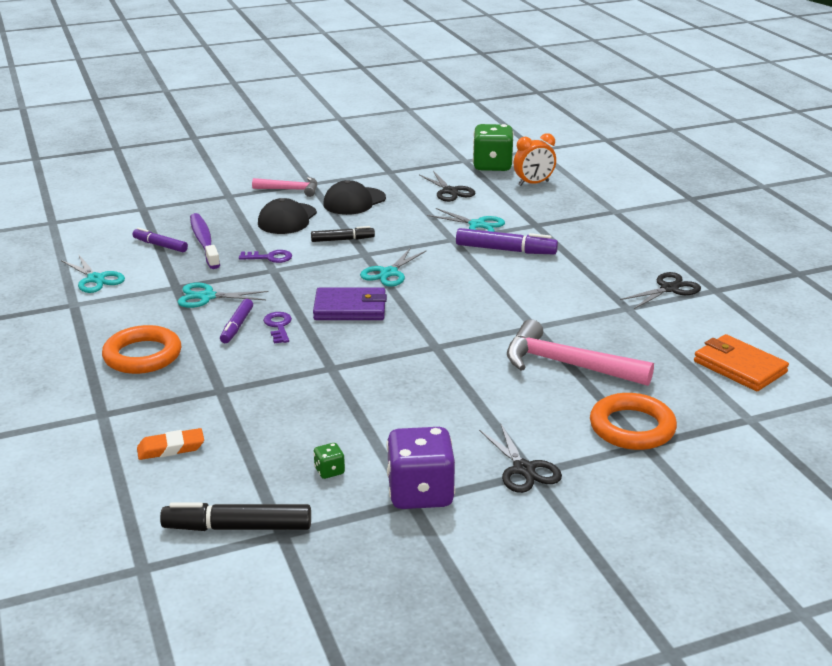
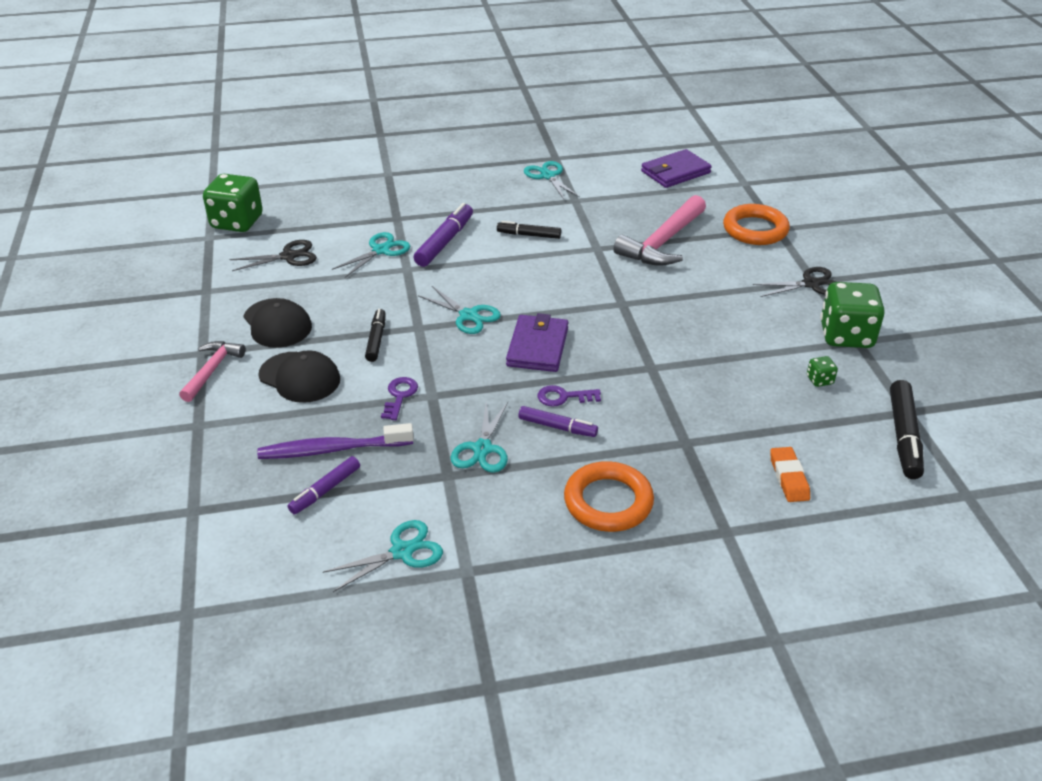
camera: 80 degrees left, 10 degrees up
(420, 493) = (846, 336): purple dice -> green dice
(533, 183) = (299, 205): orange clock -> none
(540, 288) = (529, 235): none -> black marker
(669, 289) = (548, 176): black scissors -> turquoise scissors
(739, 367) = (675, 172): orange wallet -> purple wallet

